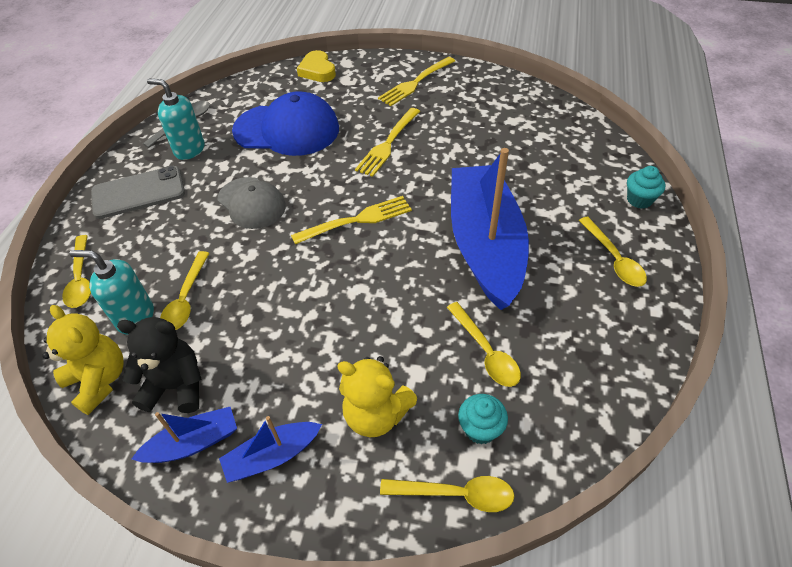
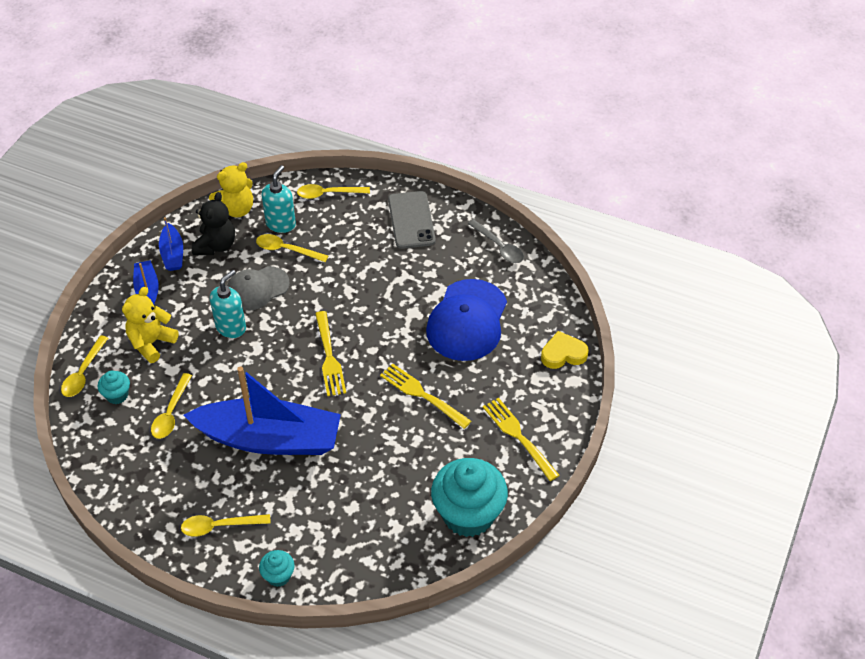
camera: 100 degrees right, 0 degrees up
(189, 149) = (458, 251): turquoise soap dispenser -> turquoise soap dispenser (231, 327)
(251, 203) = (374, 290): grey cap -> grey cap (257, 288)
(485, 352) = (171, 413): yellow spoon -> yellow spoon turned 60 degrees counterclockwise
(507, 98) = (468, 514): none -> turquoise cupcake

